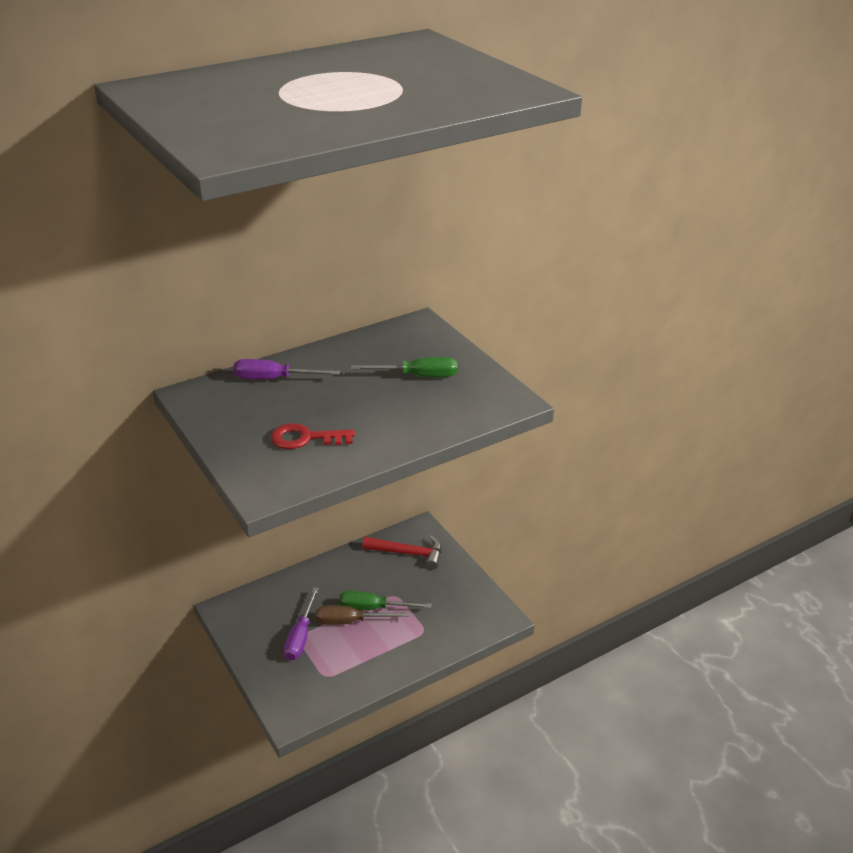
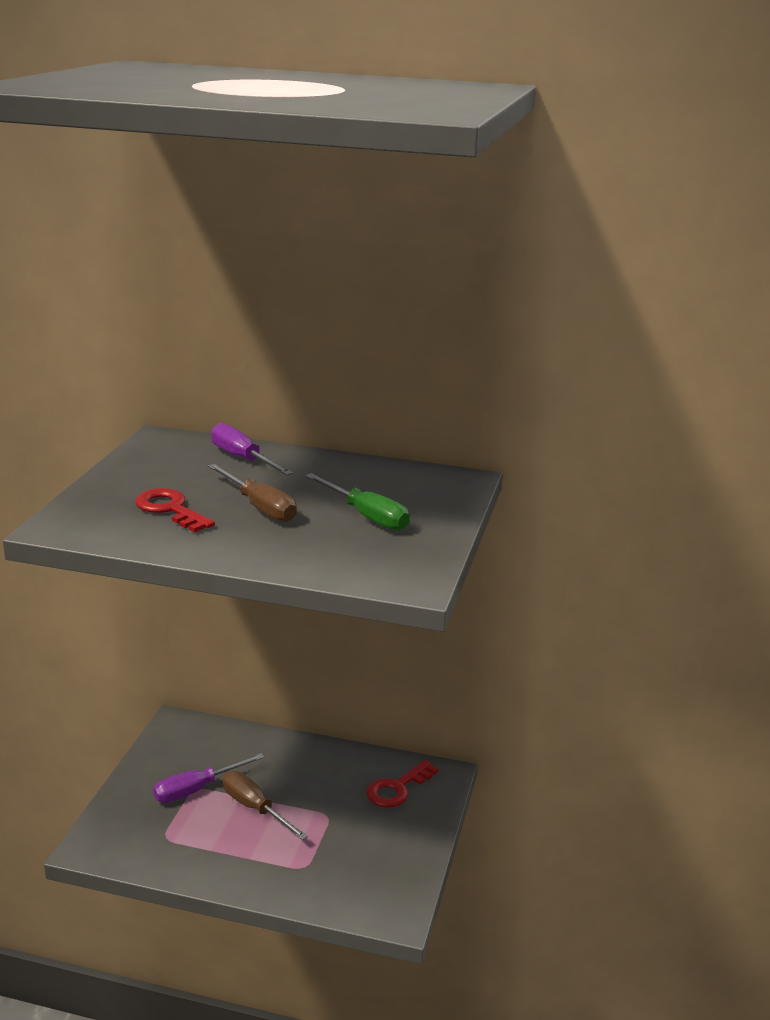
camera: 45 degrees right, 10 degrees down
(352, 405) = (259, 507): none -> brown screwdriver
(373, 608) = (291, 812): green screwdriver -> none
(408, 553) = (397, 788): red hammer -> red key

